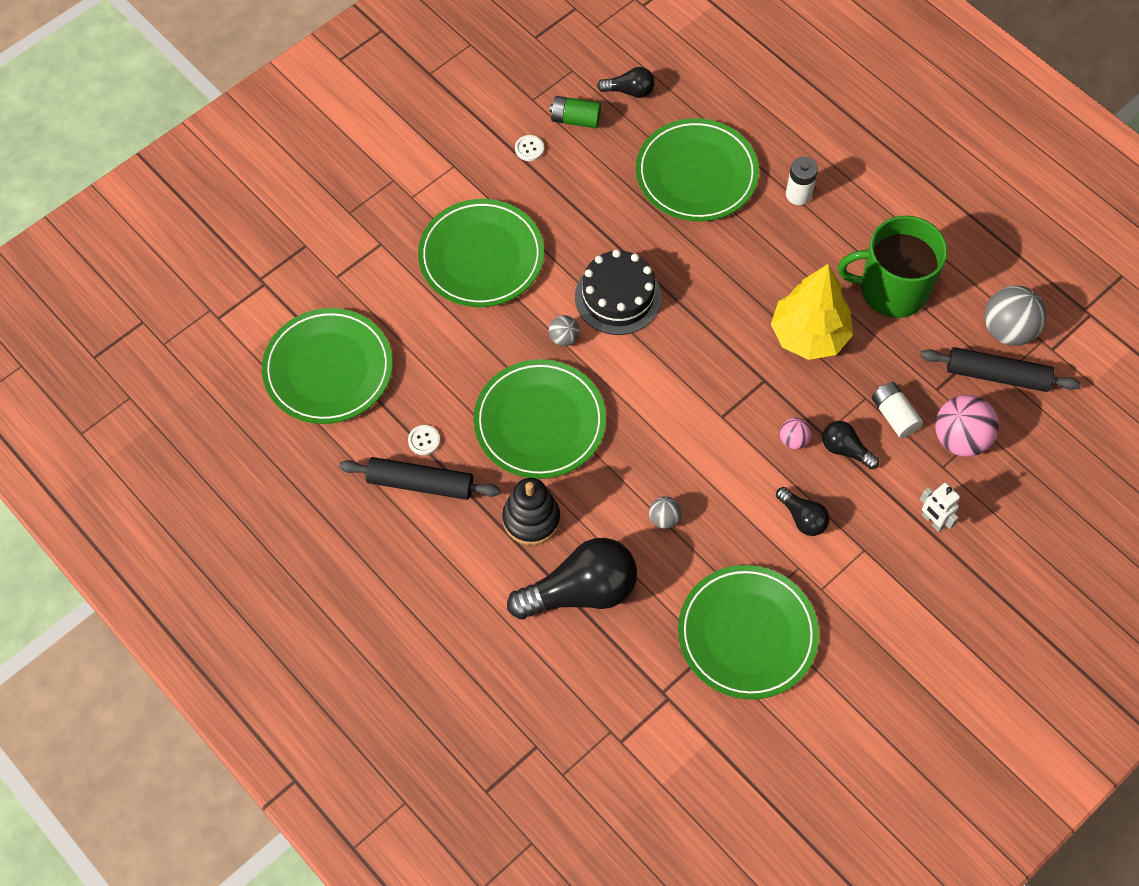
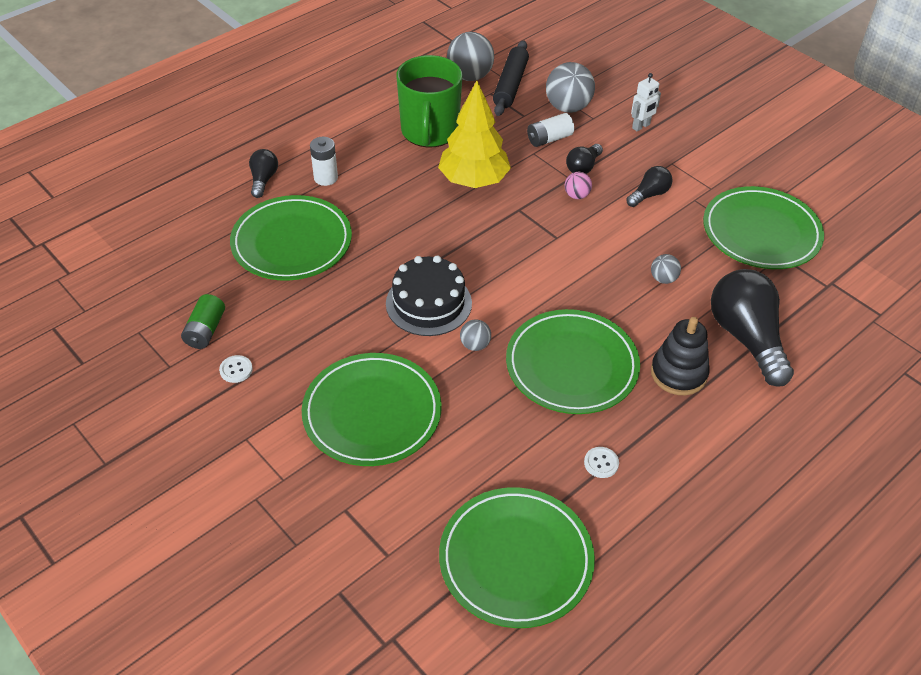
camera: 90 degrees left, 15 degrees down
(420, 484) = (652, 466): black rolling pin -> none
(629, 91) = (179, 287): black light bulb -> black light bulb (263, 180)
(960, 439) = (568, 107): pink ball -> grey ball

